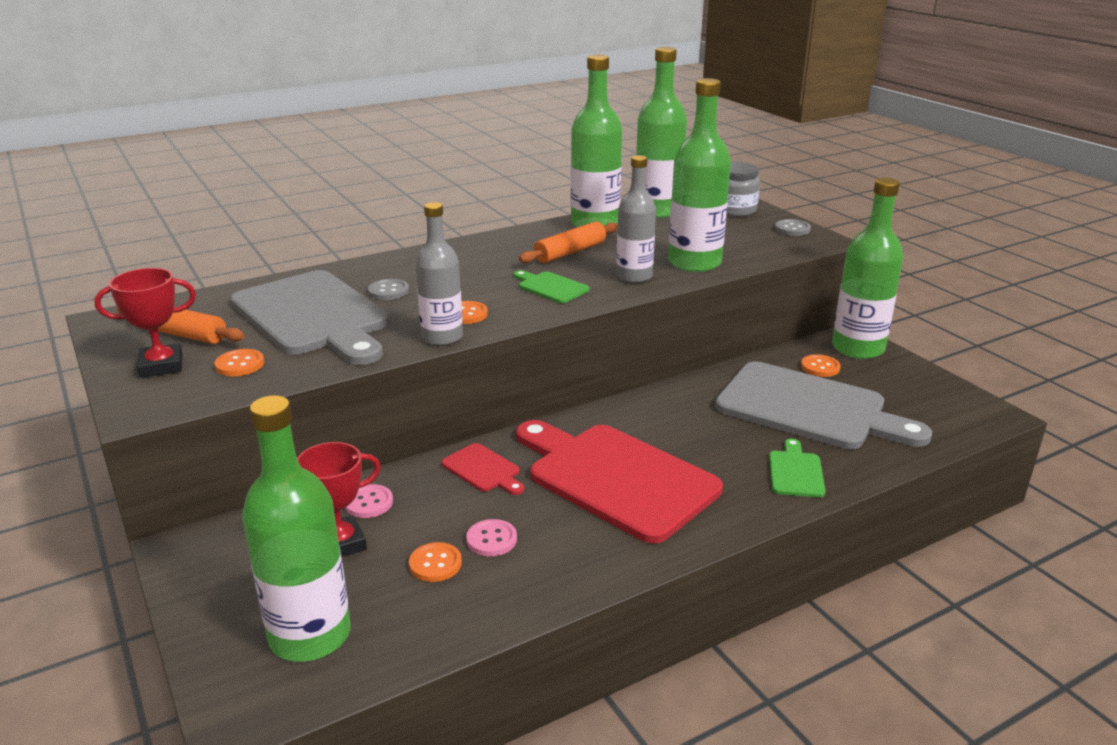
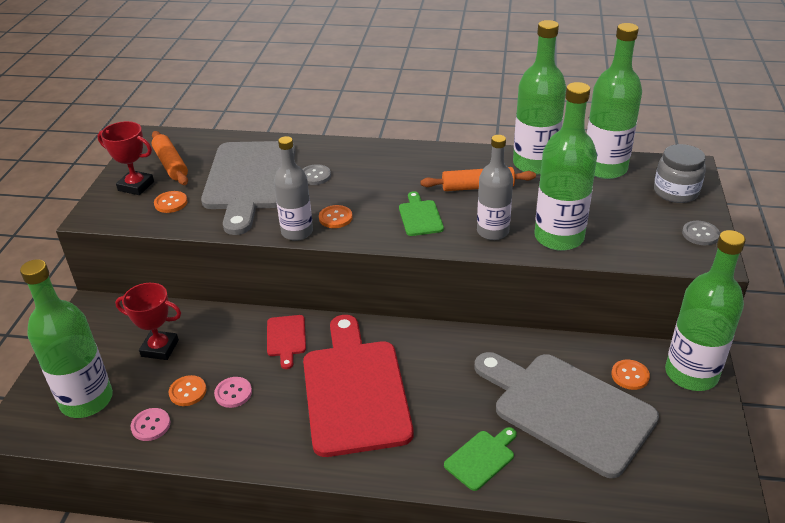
camera: 40 degrees right, 10 degrees up
(369, 503) = (202, 328): pink button -> pink button (151, 425)
(809, 408) = (567, 409): grey cutting board -> grey cutting board turned 150 degrees clockwise

